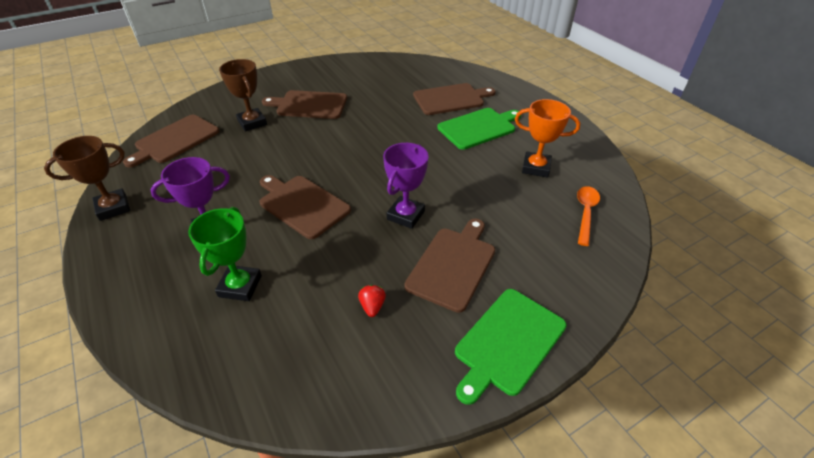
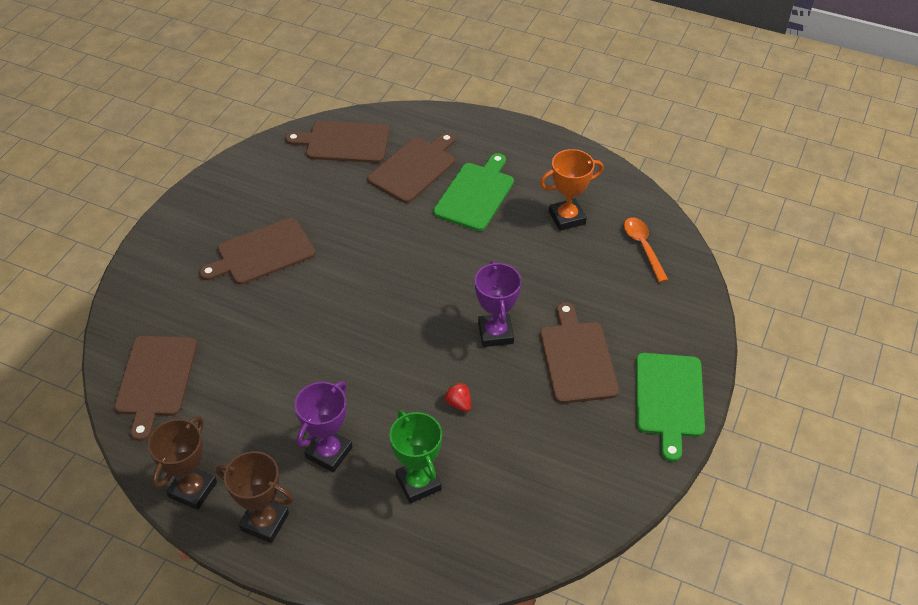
camera: 35 degrees left, 5 degrees up
(252, 123) = (221, 310): brown trophy -> brown trophy (265, 522)
(302, 205) = (388, 376): brown cutting board -> brown cutting board (344, 142)
(372, 306) = (546, 432): red strawberry -> red strawberry (458, 403)

